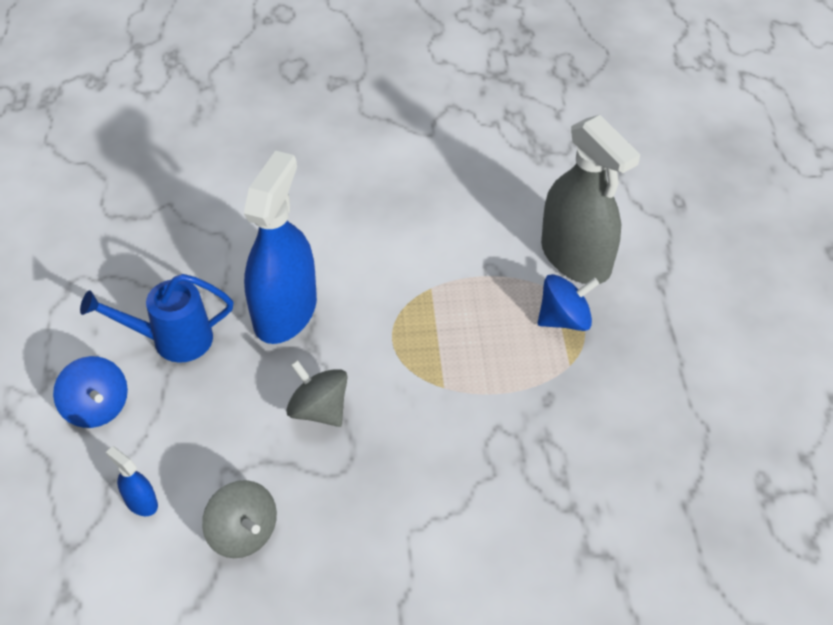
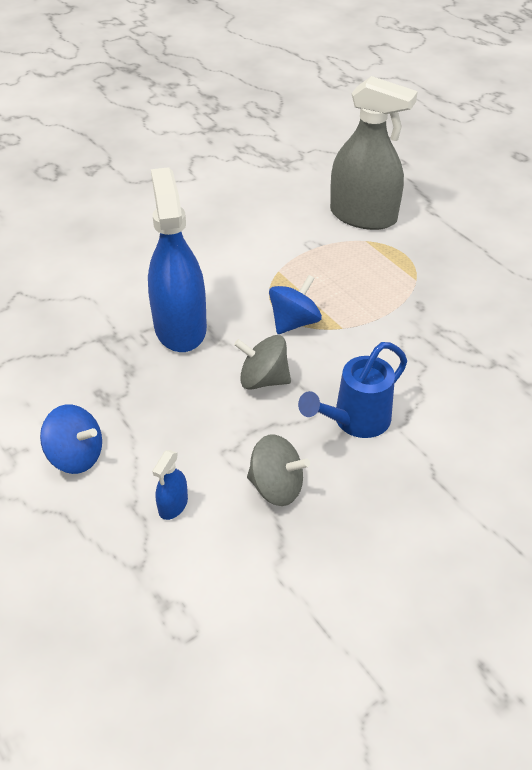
camera: 30 degrees left, 5 degrees down
(141, 502) = (173, 505): blue spray bottle -> blue spray bottle turned 75 degrees counterclockwise
(173, 340) = (102, 382): blue watering can -> blue watering can (355, 421)
(564, 319) = (388, 254): blue spinning top -> blue spinning top (294, 322)

